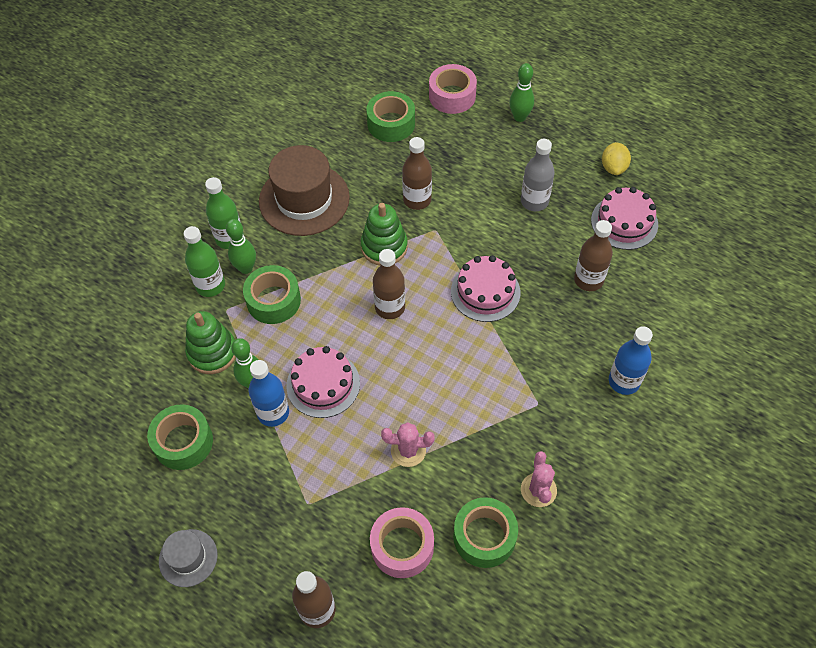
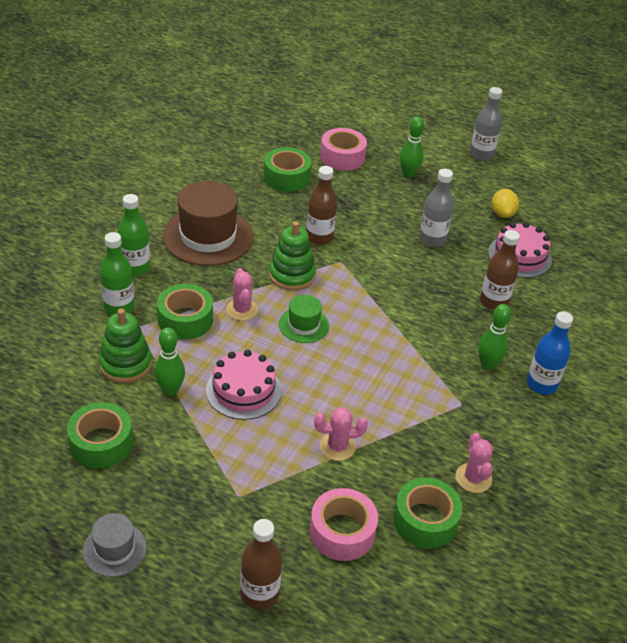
camera: 10 degrees left, 15 degrees down
(246, 268) = (154, 292): green bowling pin -> green bowling pin (487, 364)
(273, 413) = (194, 416): blue bottle -> none
(330, 289) = (242, 309): none -> pink cactus
(390, 307) = (303, 325): brown bottle -> green hat
(485, 292) = (396, 312): pink cake -> none
(601, 90) = (481, 154): none -> grey bottle

